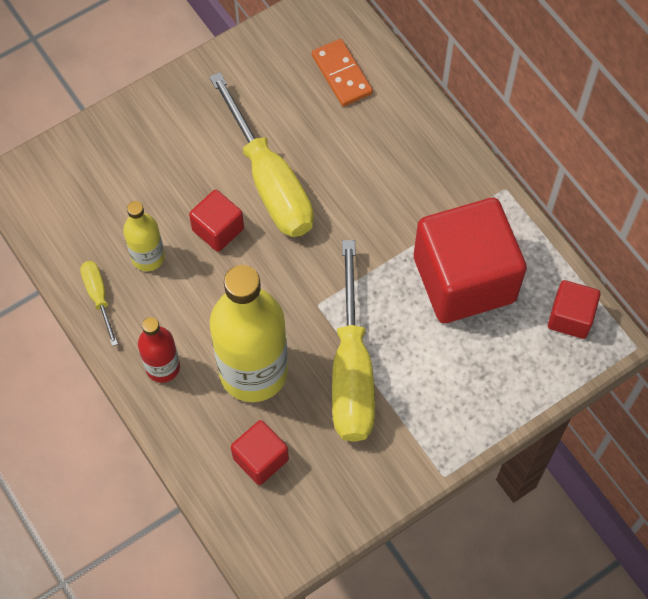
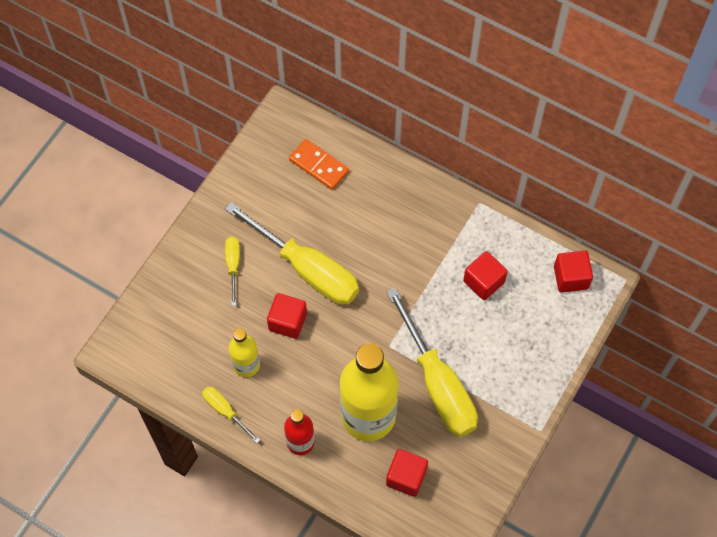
camera: 25 degrees left, 0 degrees up
(190, 144) = (233, 266): none -> yellow screwdriver
(464, 279) = (483, 282): red cube -> red cube, size x0.47

